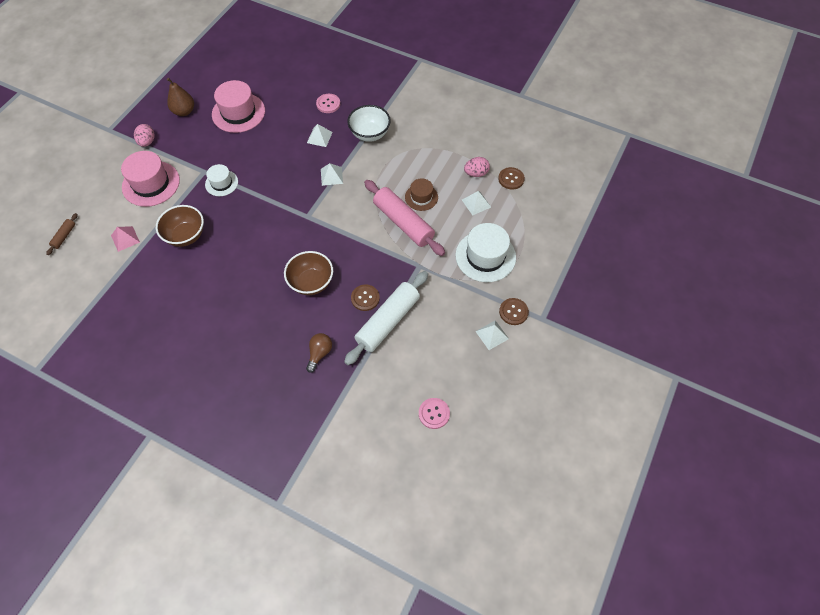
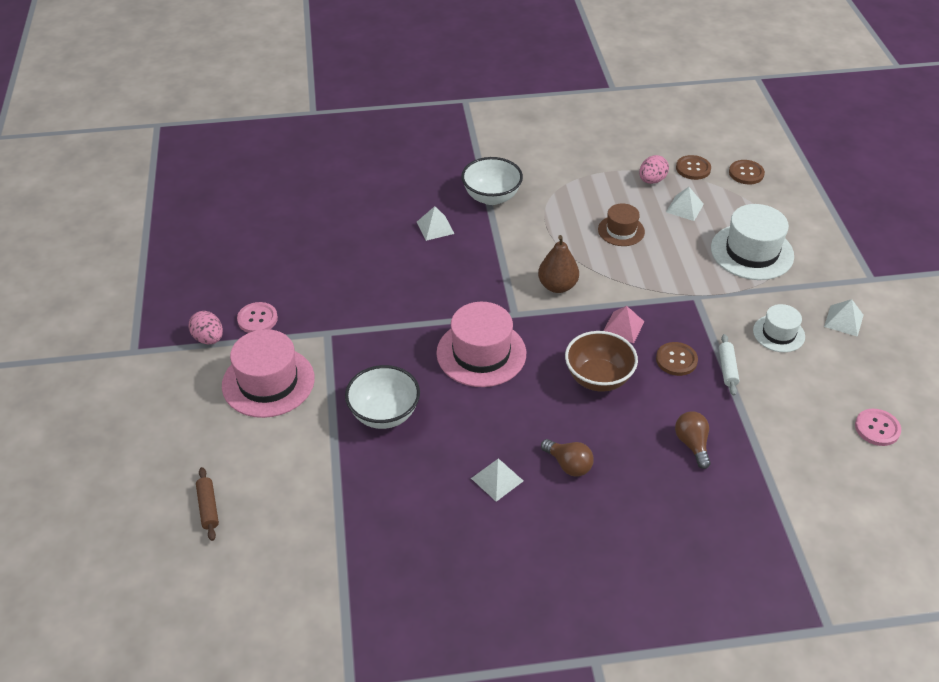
camera: 35 degrees left, 15 degrees down
(125, 238) = (303, 462): pink pyramid -> pink pyramid (623, 327)
(184, 111) = (223, 281): brown pear -> brown pear (557, 286)
(186, 236) = (384, 414): brown bowl -> white bowl
(221, 183) = (366, 333): white hat -> white hat (778, 333)
(238, 113) = (301, 249): pink hat -> pink hat (481, 353)
(244, 323) = (568, 465): none -> brown light bulb
(328, 104) = (406, 189): pink button -> pink button (257, 319)
(331, 176) = (495, 259): white pyramid -> white pyramid (497, 479)
(388, 321) = (727, 369): white rolling pin -> white rolling pin, size x0.44
(403, 222) = (630, 264): pink rolling pin -> none
(513, 312) = (838, 288): brown button -> brown button (746, 173)

